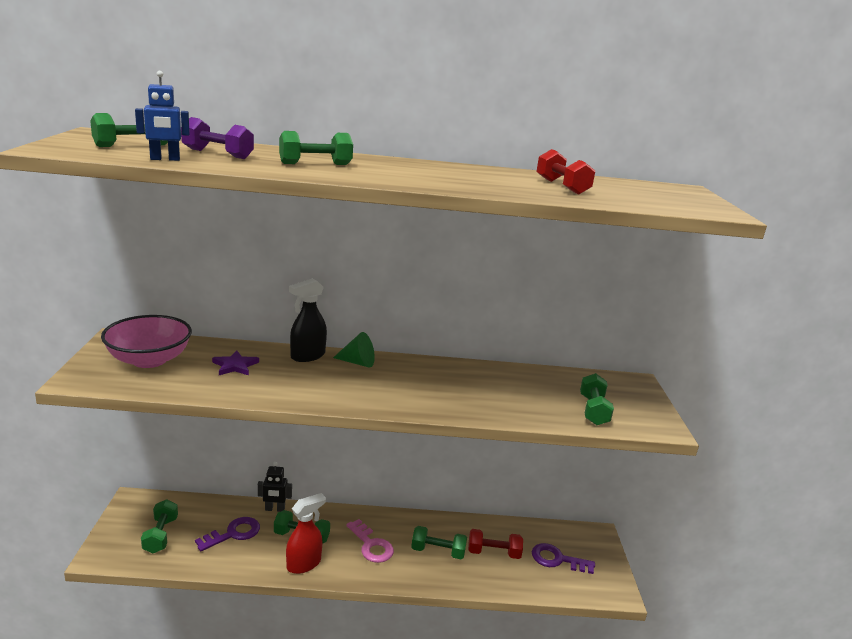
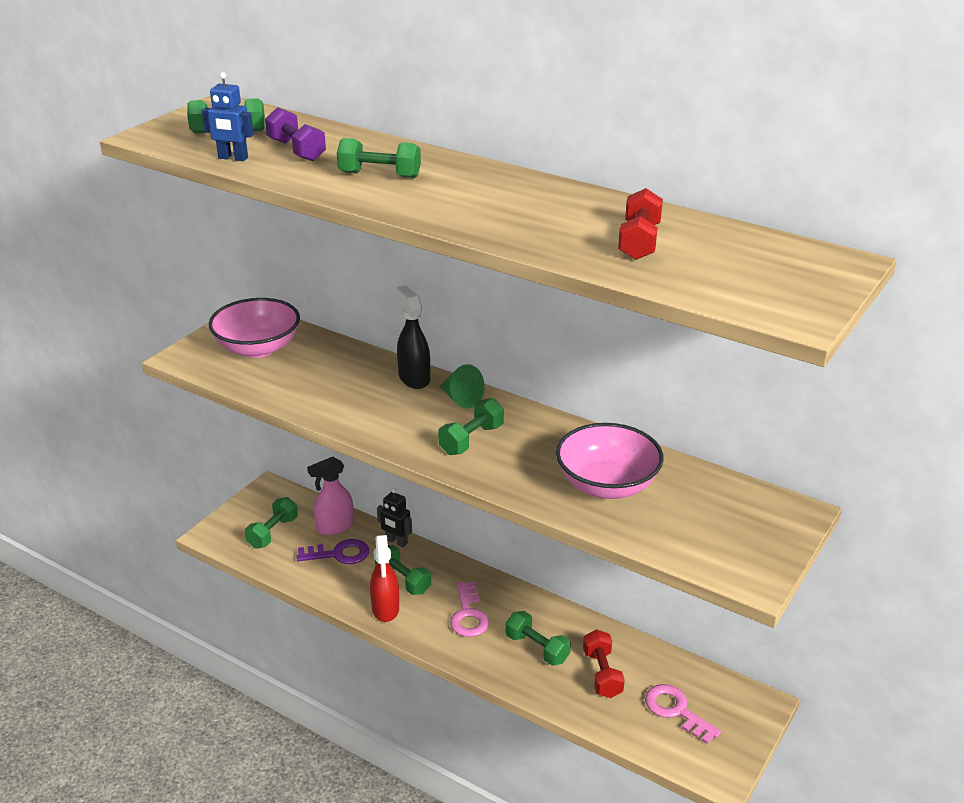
camera: 35 degrees right, 10 degrees up
(214, 513) = (334, 527): none -> pink spray bottle
(235, 366) = (331, 373): purple star -> none
(304, 564) = (385, 609): red spray bottle -> red spray bottle turned 90 degrees clockwise
(307, 356) = (414, 378): black spray bottle -> black spray bottle turned 75 degrees clockwise
(493, 553) = (602, 674): red dumbbell -> red dumbbell turned 45 degrees clockwise
(516, 394) = (607, 485): none -> pink bowl
(557, 559) = (676, 711): purple key -> pink key
(593, 410) = (684, 532): green dumbbell -> green dumbbell (471, 440)

